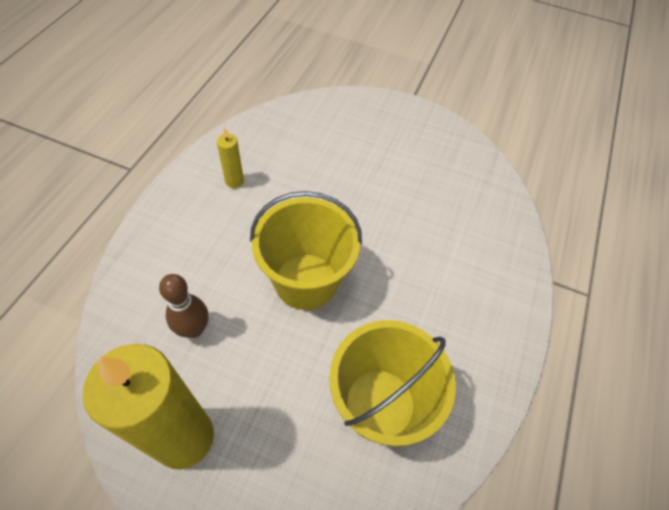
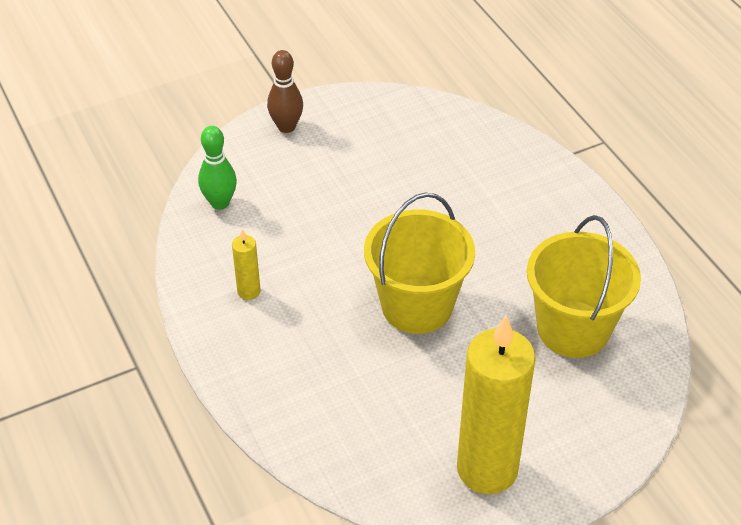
camera: 45 degrees left, 10 degrees down
(194, 329) = (389, 410): brown bowling pin -> brown bowling pin (286, 127)
(294, 122) = (220, 203): none -> green bowling pin

